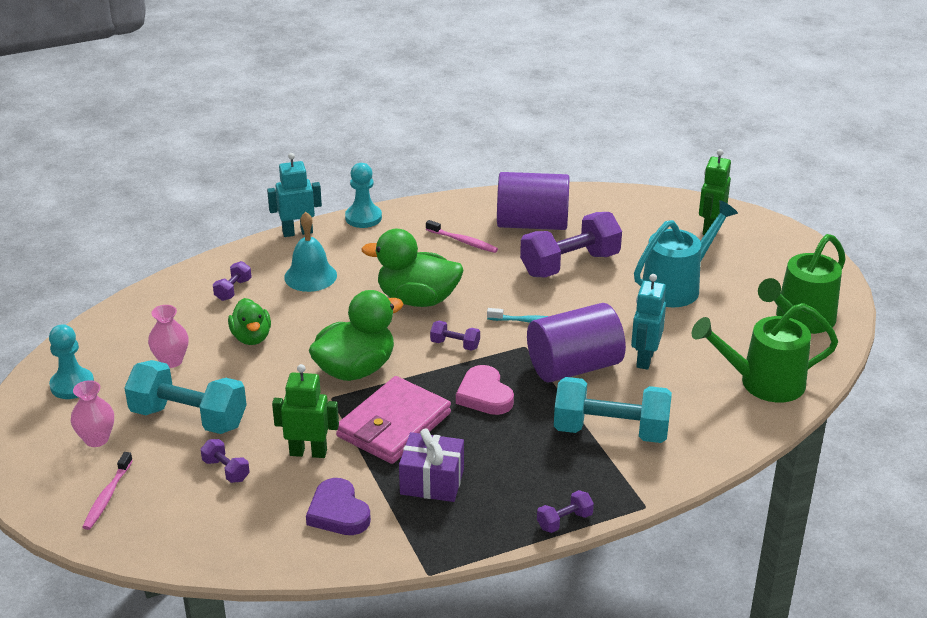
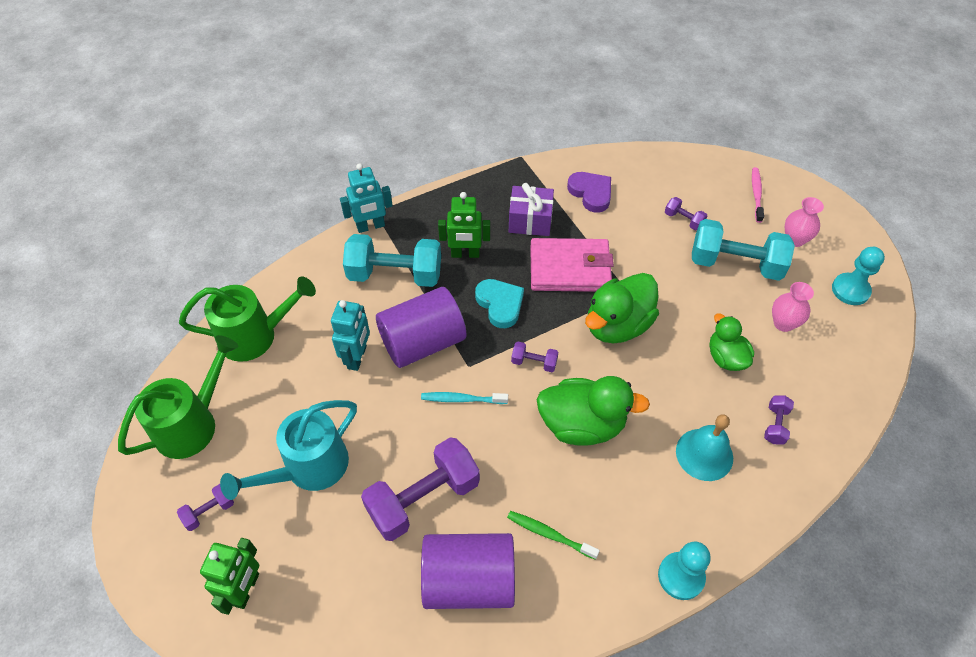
camera: 175 degrees right, 20 degrees up
(297, 232) = (750, 537): turquoise robot -> turquoise robot (371, 226)
(308, 452) = (628, 239): green robot -> green robot (465, 254)
(394, 425) = (570, 268): pink wallet -> pink wallet turned 60 degrees clockwise
(463, 241) = (549, 534): pink toothbrush -> green toothbrush
(484, 395) = (500, 304): pink heart -> turquoise heart
(564, 521) = (433, 197): purple dumbbell -> purple dumbbell (209, 511)

